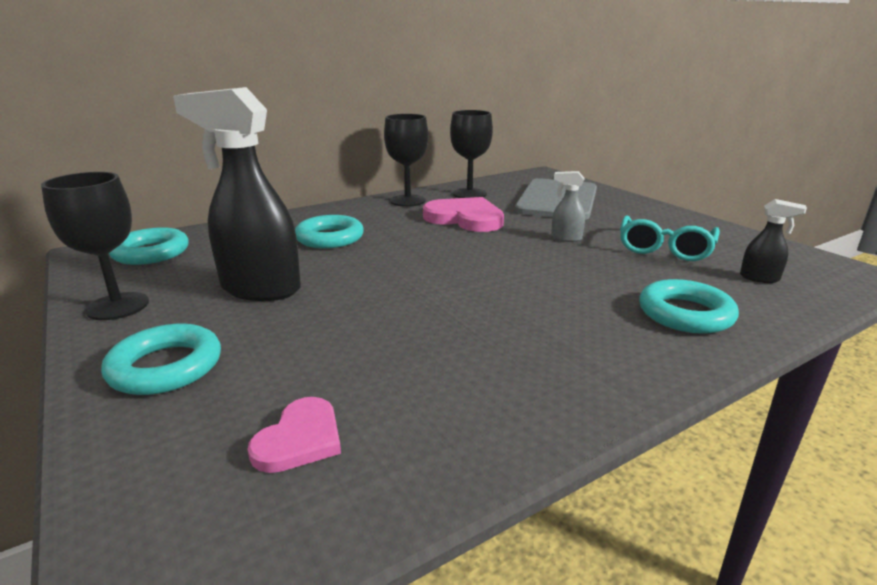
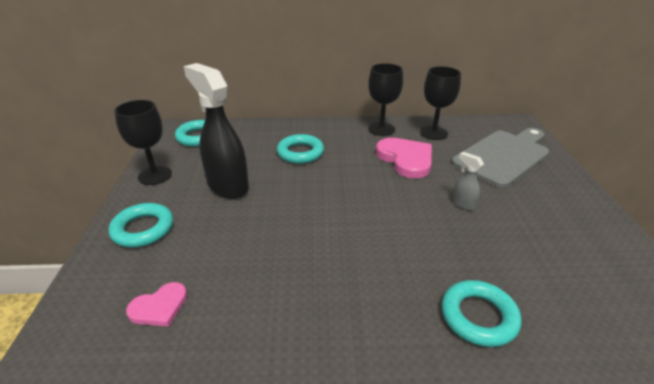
camera: 30 degrees right, 10 degrees up
(664, 248) = (538, 242): turquoise glasses -> none
(760, 278) = (593, 307): black spray bottle -> none

